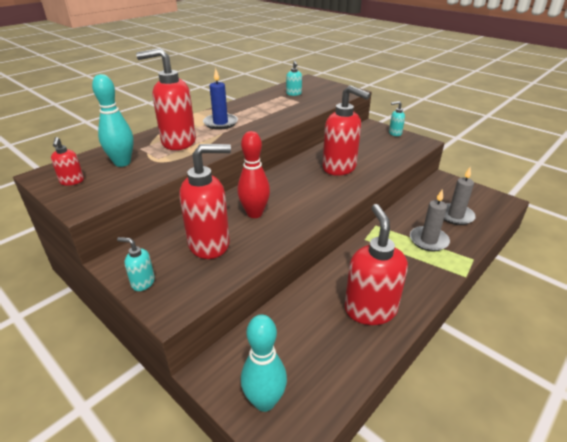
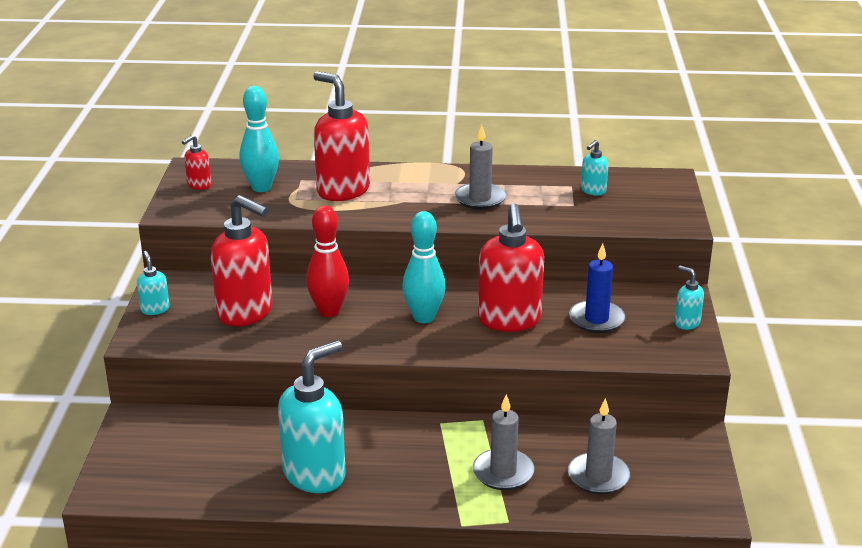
camera: 50 degrees right, 5 degrees down
(220, 123) = (424, 189): blue candle -> blue candle (596, 319)
(256, 116) = (480, 199): none -> grey candle
(264, 401) = (132, 462): turquoise bowling pin -> turquoise bowling pin (424, 317)
(370, 309) = (315, 474): red soap dispenser -> turquoise soap dispenser

